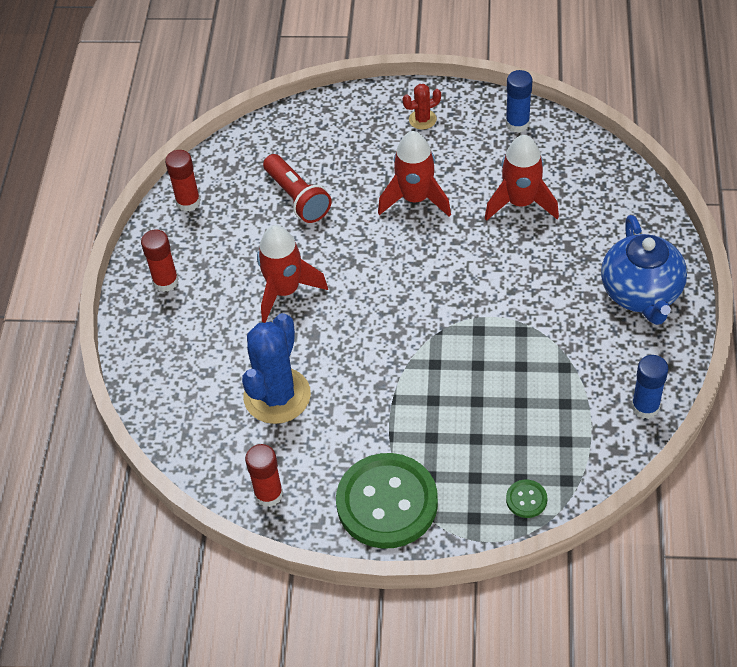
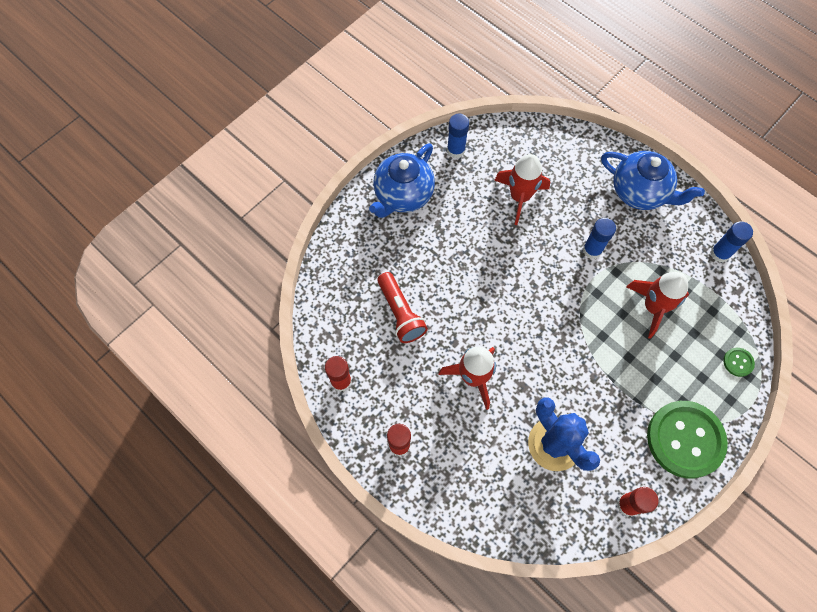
camera: 55 degrees left, 15 degrees up
(297, 198) = (400, 313): red flashlight -> red flashlight turned 60 degrees clockwise
(415, 199) = (464, 248): red rocket -> red rocket (653, 307)
(422, 119) = (403, 195): red cactus -> blue teapot
(524, 296) = (592, 250): none -> blue glue stick

